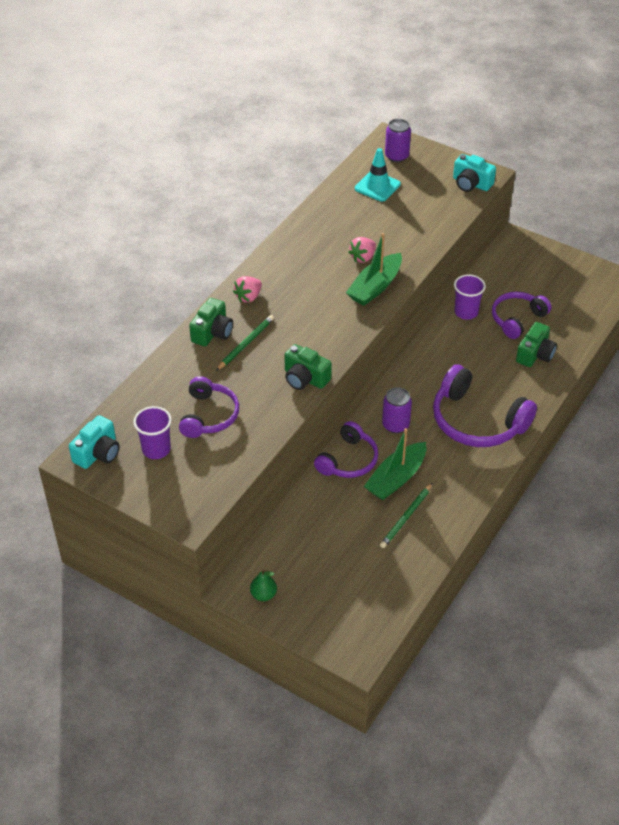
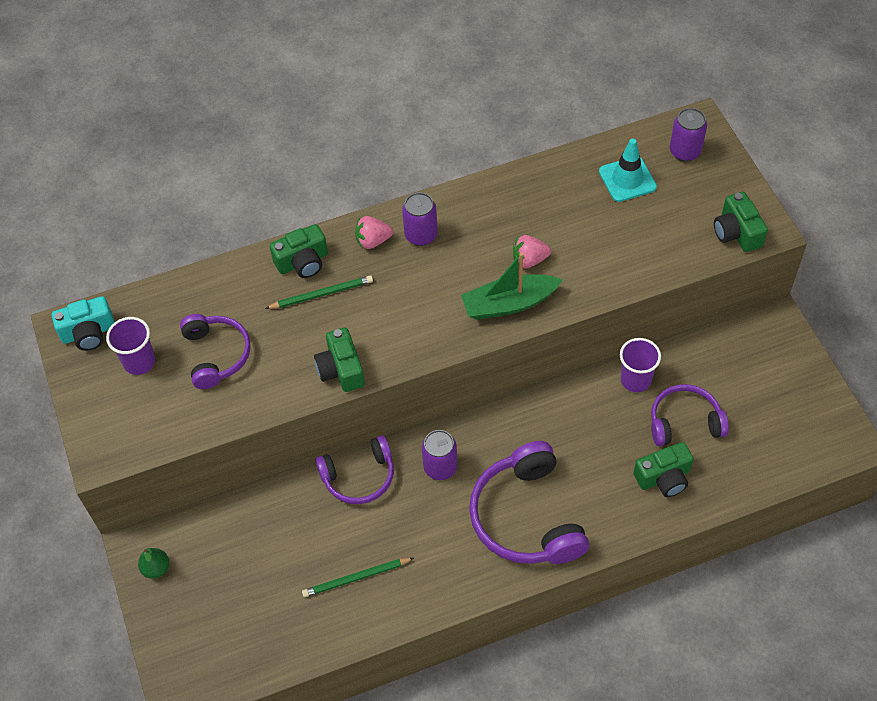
camera: 40 degrees right, 10 degrees up
(209, 415) = (216, 355): purple headphones -> purple headphones turned 60 degrees counterclockwise
(278, 278) = (421, 235): none -> purple can
(396, 478) = (386, 528): green boat -> none
(471, 184) = (737, 232): turquoise camera -> green camera

